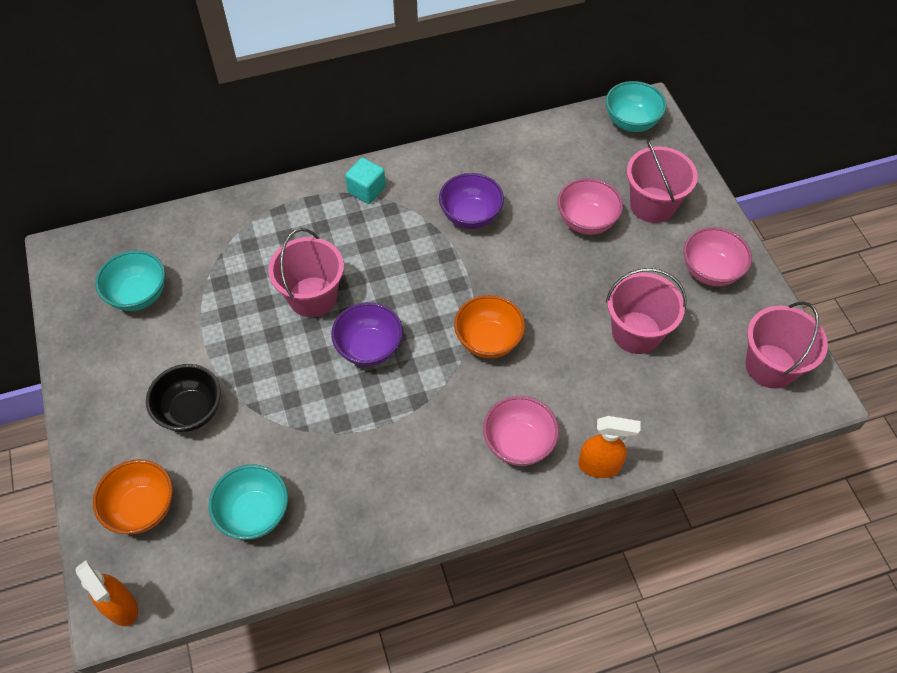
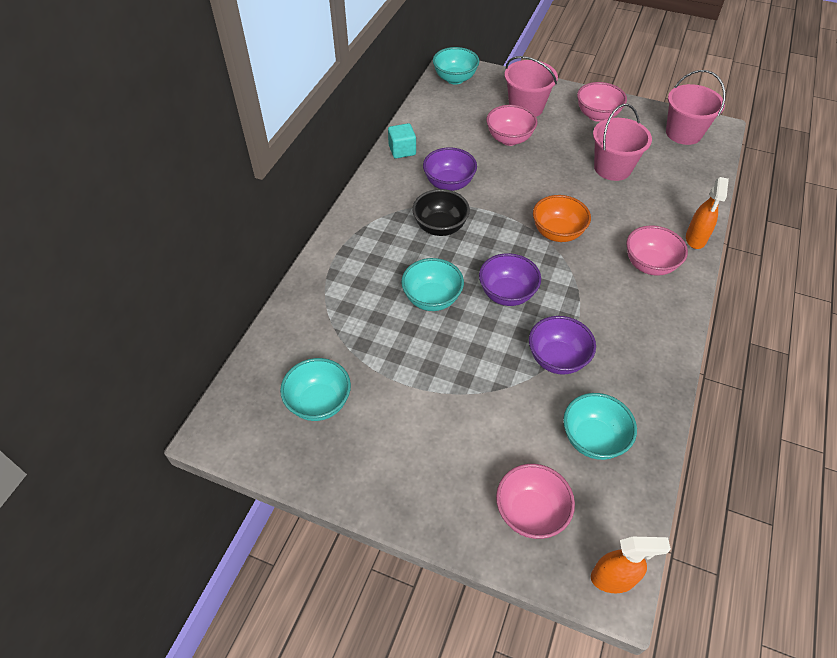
camera: 50 degrees left, 5 degrees down
(142, 508) = (530, 512): orange bowl -> pink bowl
(191, 411) = (466, 429): black bowl -> black bowl (440, 227)
(312, 297) = (432, 299): pink bucket -> turquoise bowl
(324, 433) = (557, 359): none -> purple bowl
(366, 190) = (369, 218): turquoise cube -> turquoise cube (402, 150)
(599, 466) = (695, 239): orange spray bottle -> orange spray bottle turned 150 degrees clockwise

